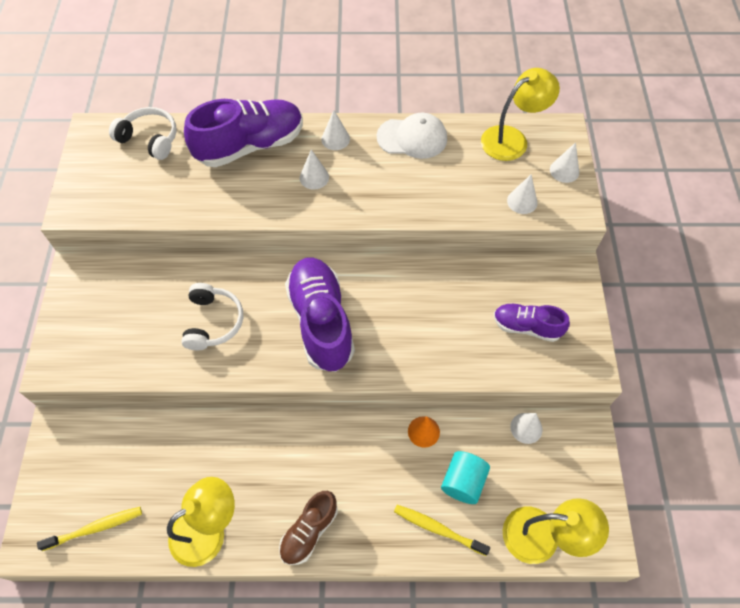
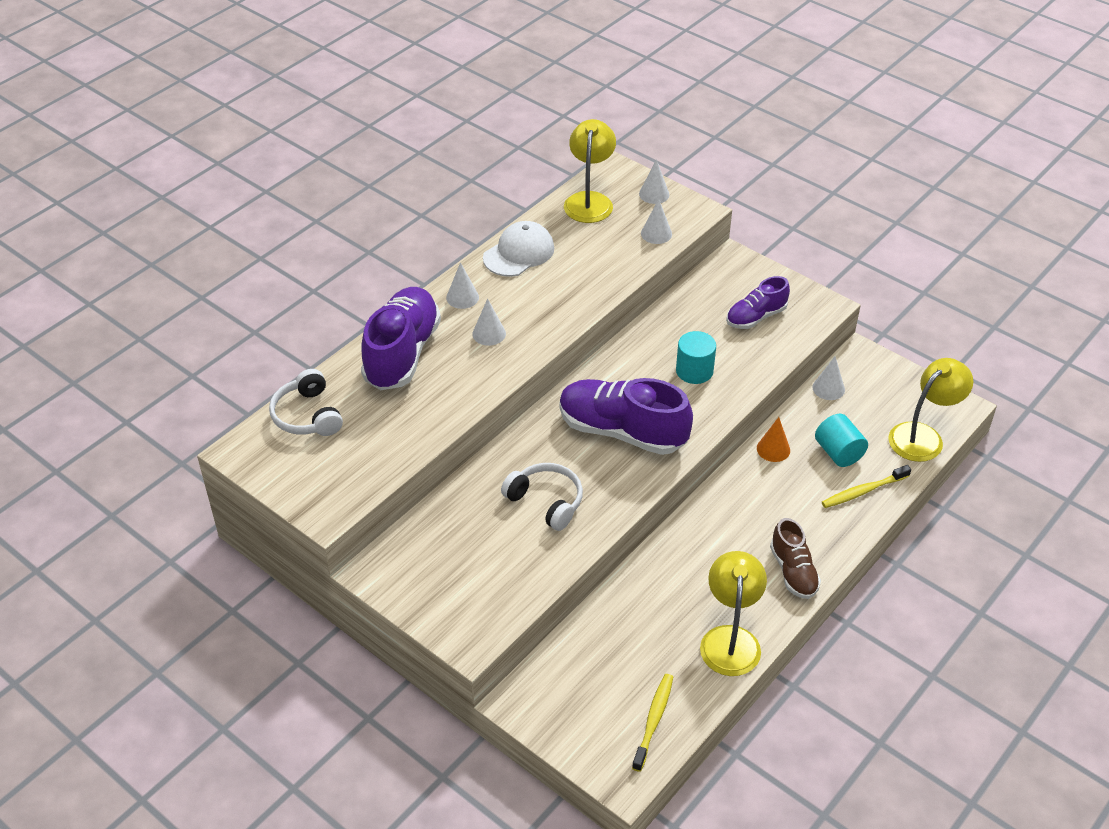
camera: 50 degrees left, 15 degrees down
(150, 139) = (307, 415): white headphones -> white headphones turned 90 degrees counterclockwise
(426, 325) = (694, 371): none -> turquoise cylinder

